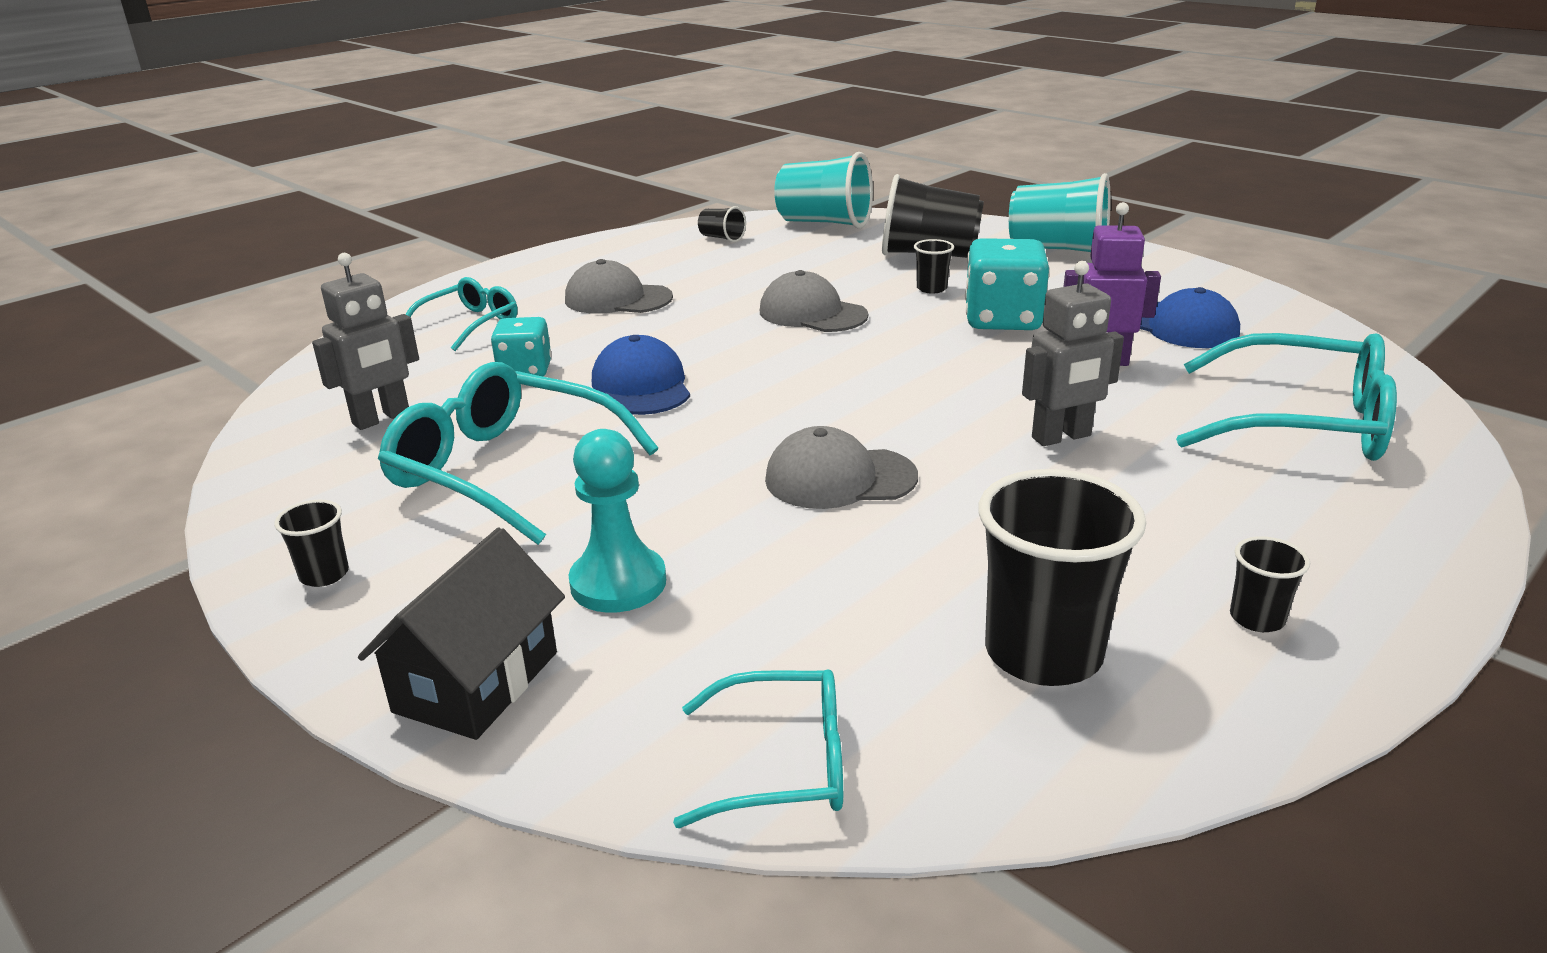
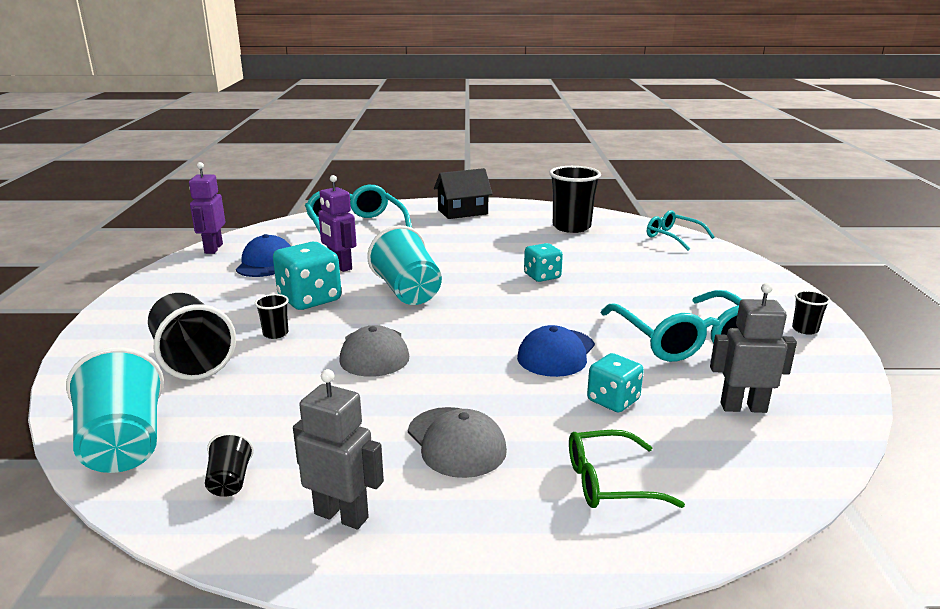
camera: 135 degrees left, 5 degrees down
(469, 324) = (610, 482): turquoise glasses -> green glasses
(477, 682) = (751, 277): black house -> black house (462, 212)
(618, 583) = (676, 281): turquoise pawn -> none
(840, 478) = (542, 276): grey cap -> turquoise dice
(1058, 249) = (139, 321): turquoise cup -> turquoise cup (407, 292)
(1061, 437) = (435, 254): grey robot -> grey robot (341, 515)
(1256, 618) = (505, 213): black cup -> none
(1288, 311) = (213, 248): none -> purple robot

